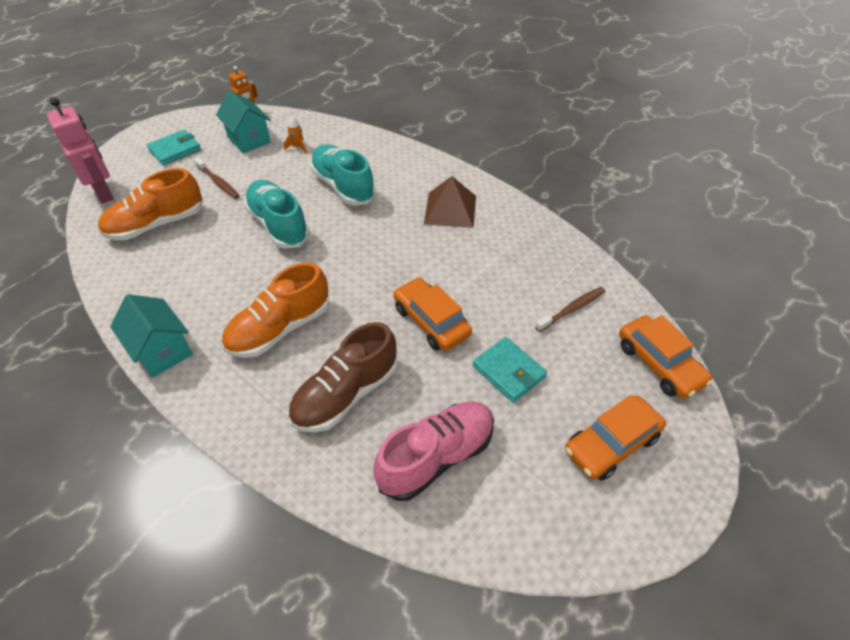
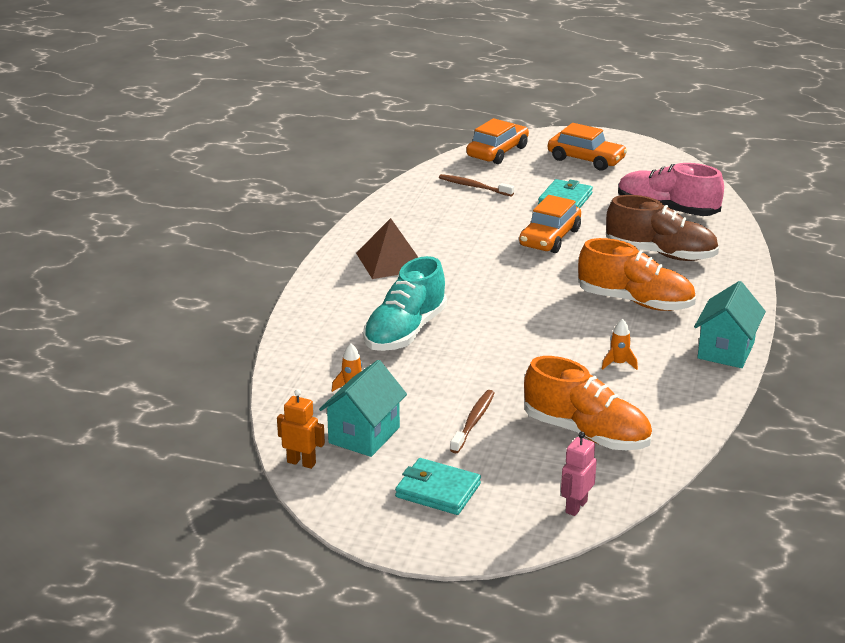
camera: 115 degrees left, 20 degrees down
(104, 193) = (576, 507): pink robot -> pink robot, size x0.56
(209, 275) = (618, 364): none -> orange rocket
(278, 225) = (507, 350): turquoise shoe -> none

